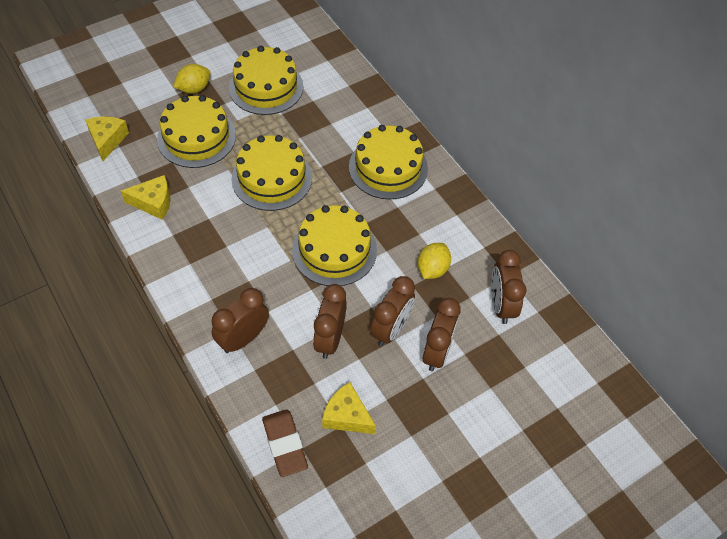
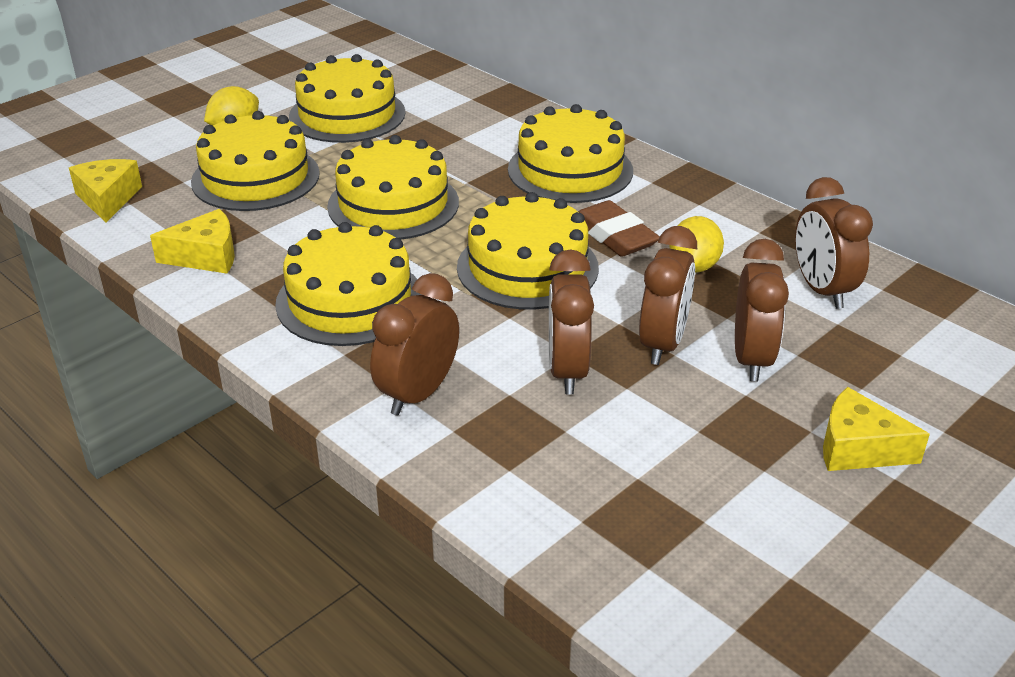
camera: 10 degrees left, 20 degrees down
(225, 256) = (350, 300): none -> yellow cake
(284, 444) = (548, 521): brown eraser -> brown eraser (614, 236)
(347, 416) = (641, 463): yellow cheese -> yellow cheese (858, 448)

